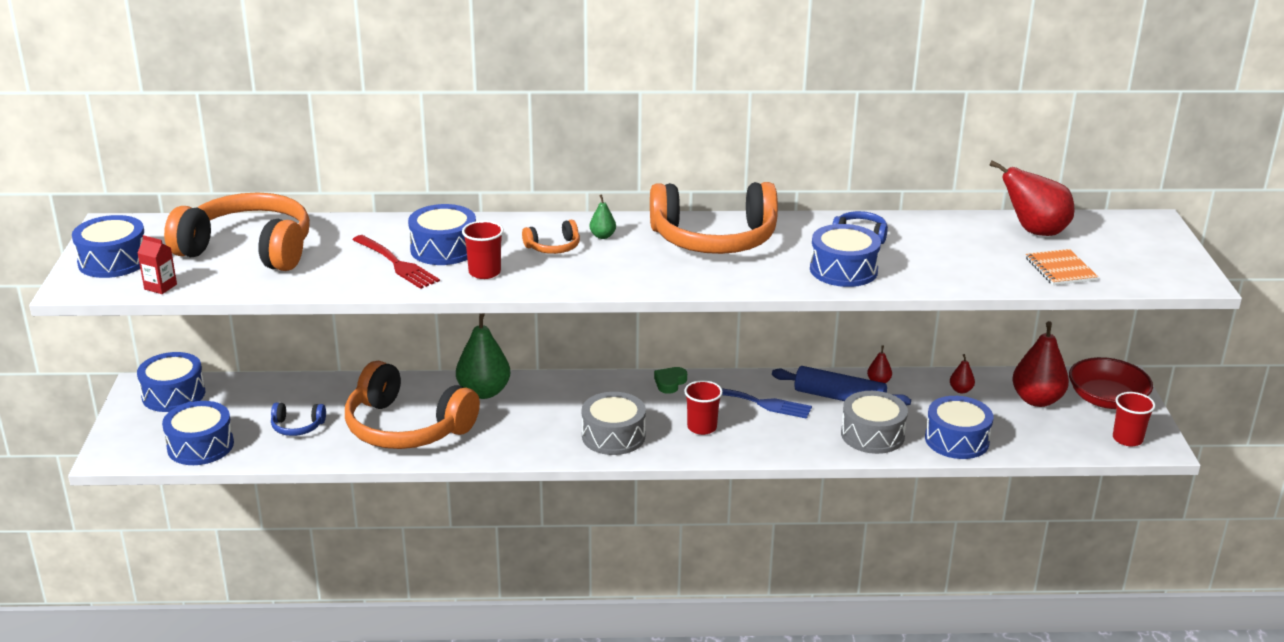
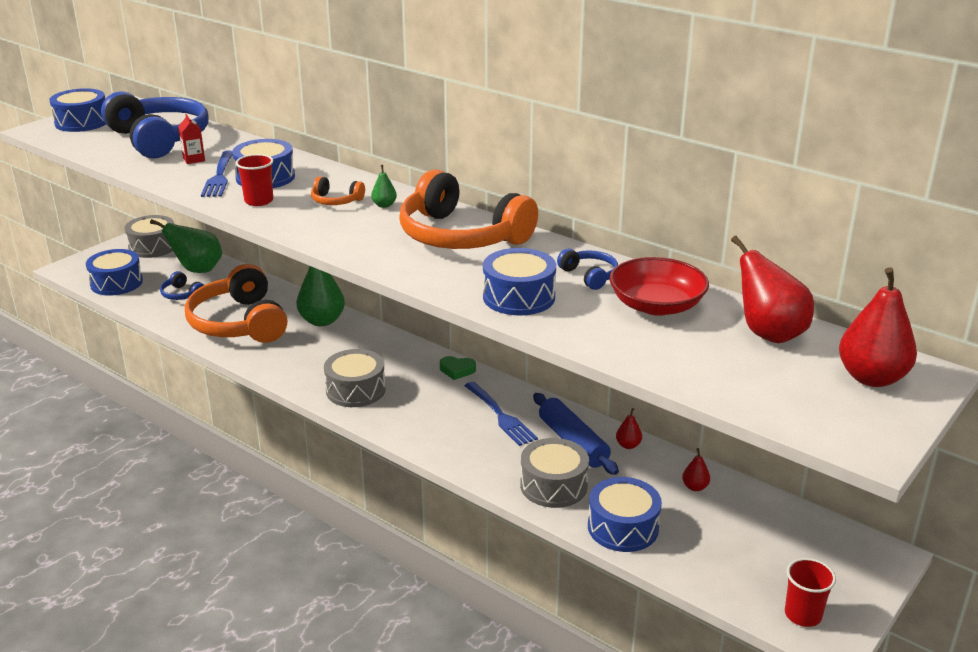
camera: 40 degrees right, 0 degrees up
(160, 287) = (73, 144): red carton -> red carton (194, 159)
(173, 394) = (153, 247): blue drum -> grey drum
(248, 249) = (159, 139): orange headphones -> blue headphones
(270, 397) = (197, 270): none -> green pear
(396, 264) = (219, 176): red fork -> blue fork
(670, 382) = (457, 370): green heart -> green heart turned 150 degrees counterclockwise
(702, 427) = (427, 414): red cup -> none
(1036, 400) = (759, 531): red pear -> red pear (871, 378)
(1060, 269) = (730, 376): orange notebook -> none
(1106, 399) = (838, 566): red bowl -> red bowl (656, 305)

